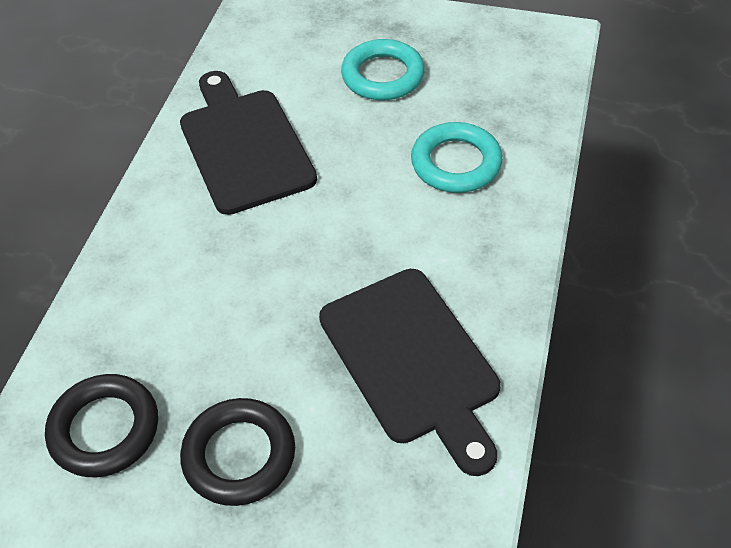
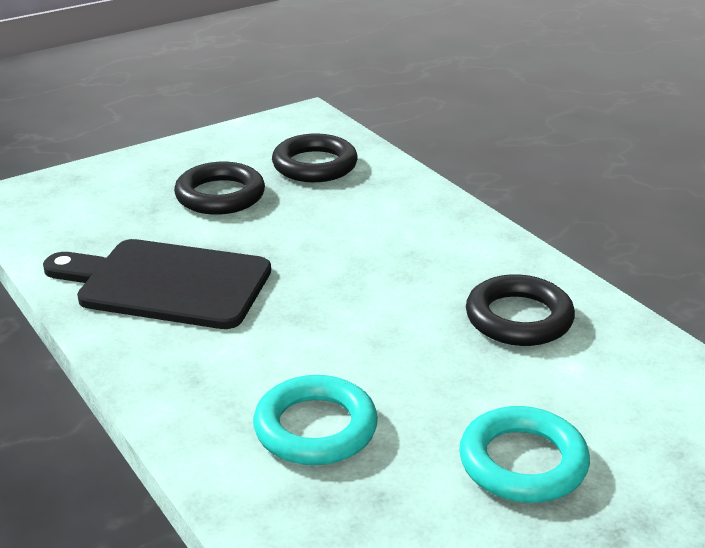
camera: 130 degrees right, 20 degrees down
(243, 146) = (519, 318): black cutting board -> black ring

